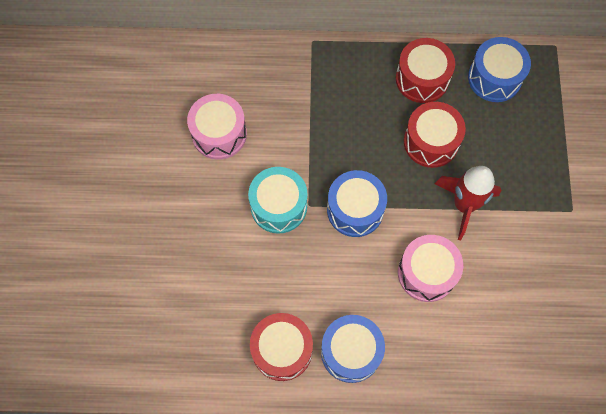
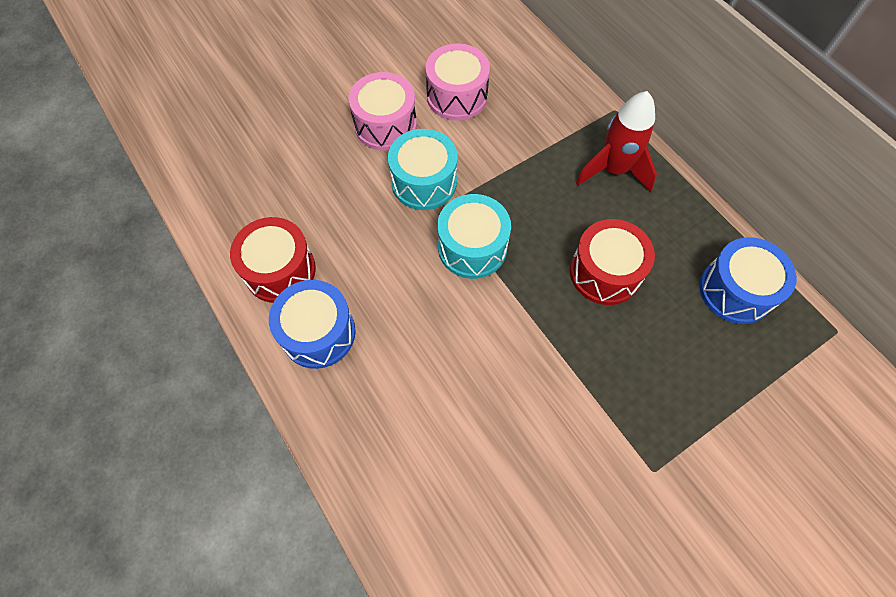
camera: 55 degrees right, 5 degrees down
(355, 210) = (472, 247): blue drum -> turquoise drum
(422, 79) = (666, 223): red drum -> none
(426, 273) = (455, 355): pink drum -> pink drum (385, 125)
(464, 205) = (561, 347): red rocket -> red rocket (613, 170)

